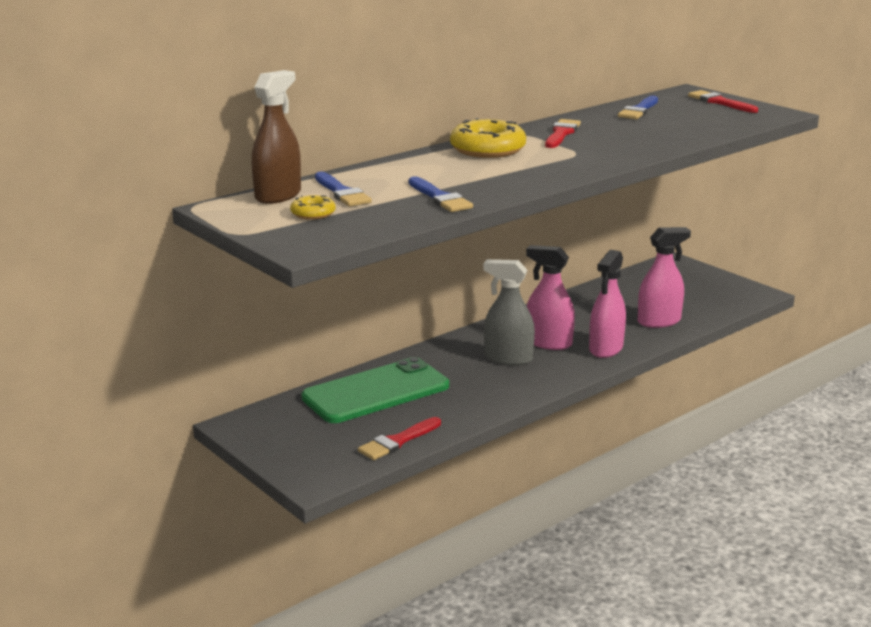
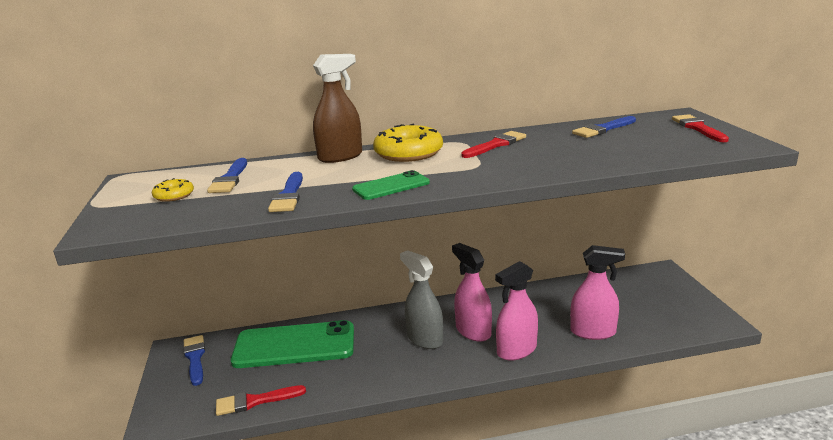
camera: 30 degrees right, 0 degrees up
(274, 426) = (195, 358): none -> blue brush
(278, 195) = (185, 175): brown spray bottle -> brown spray bottle (340, 157)
(526, 178) = (391, 186): none -> green phone

